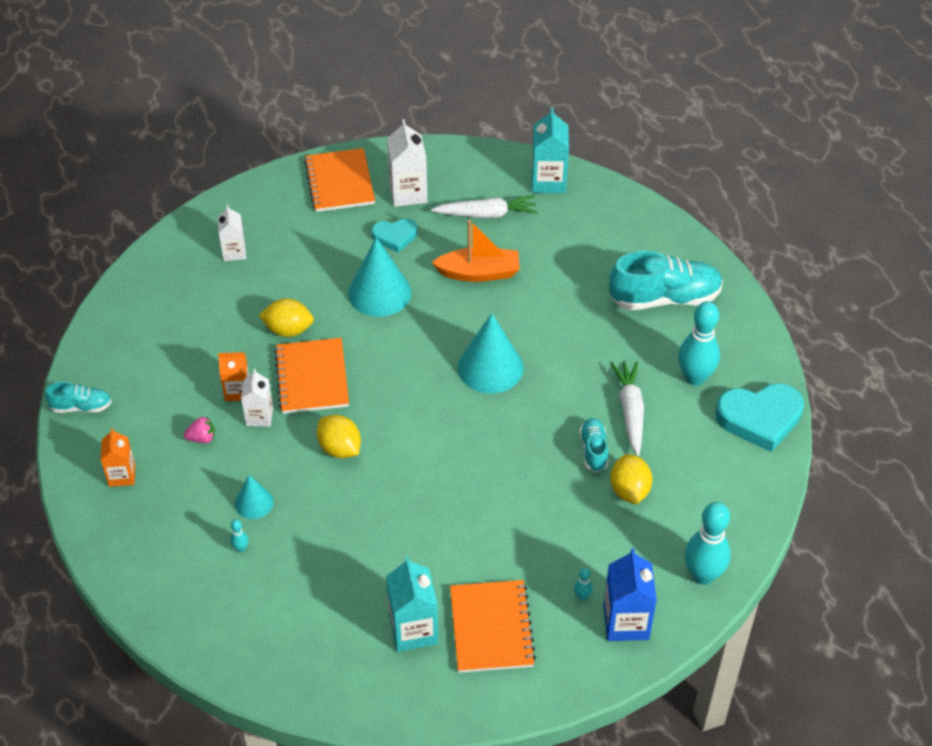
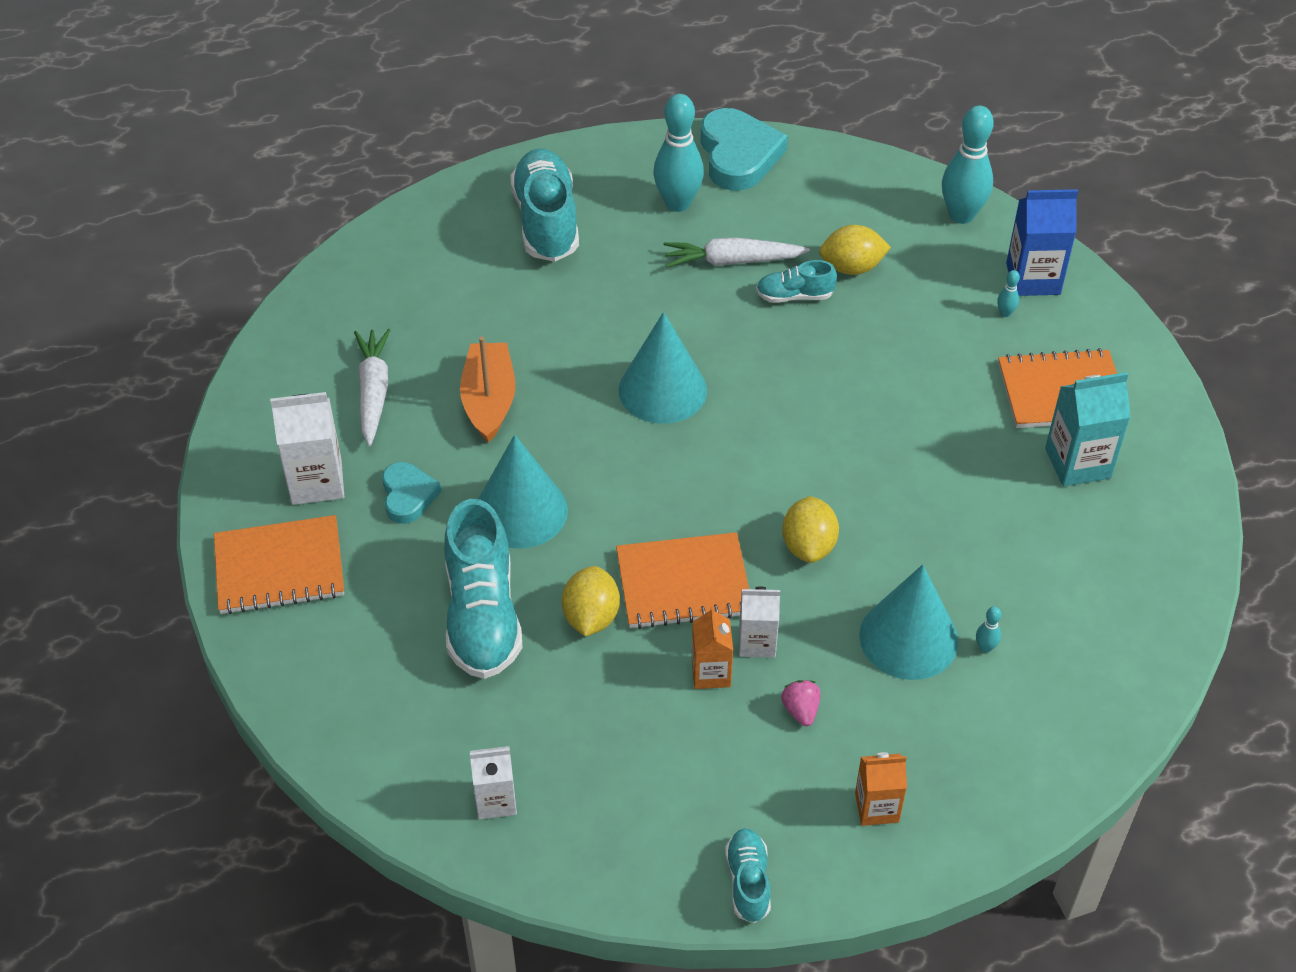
camera: 90 degrees left, 0 degrees up
(234, 252) = (422, 699): white carton -> white carton (495, 800)
(254, 502) = (908, 638): turquoise cone -> turquoise cone, size x1.82
(295, 277) = (482, 615): none -> turquoise shoe
(340, 448) = (808, 546): yellow lemon -> yellow lemon turned 45 degrees counterclockwise
(548, 181) = (315, 325): turquoise carton -> none

